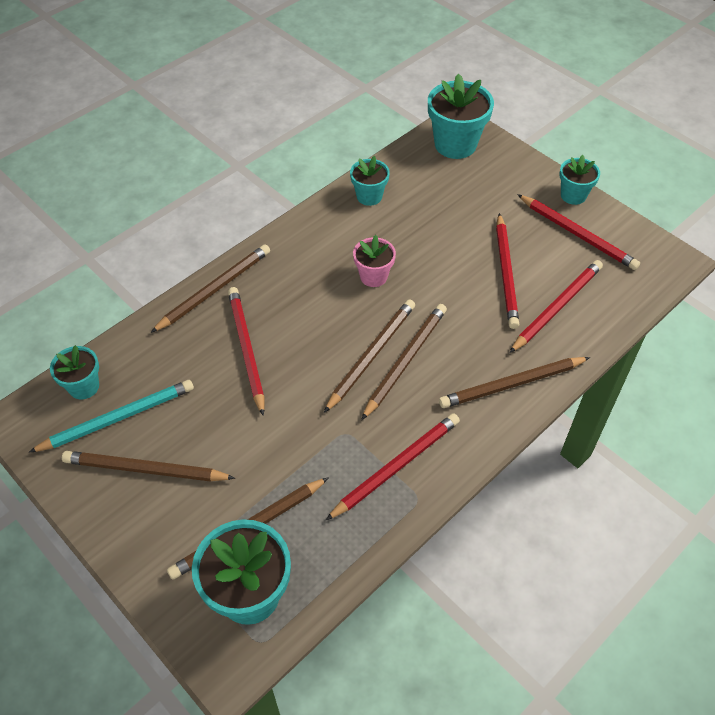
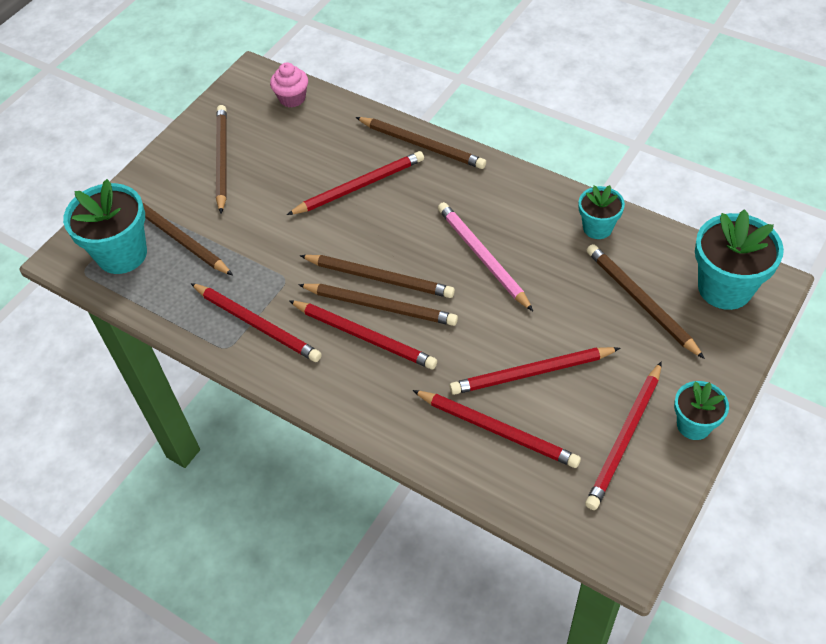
camera: 80 degrees right, 0 degrees up
(84, 386) = (292, 98): turquoise flower pot -> pink cupcake
(117, 418) = (267, 128): turquoise pencil -> none
(373, 276) = (482, 257): pink flower pot -> pink pencil
(436, 379) = (364, 336): none -> red pencil
(512, 384) = (375, 402): brown pencil -> brown pencil (640, 301)

